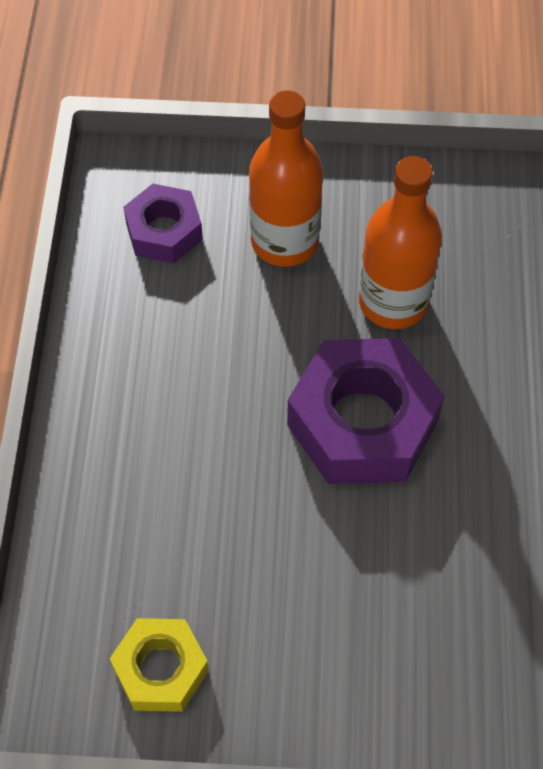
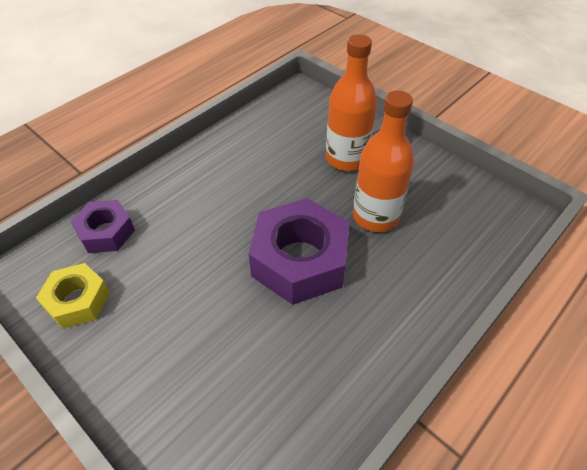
camera: 40 degrees right, 10 degrees down
(164, 231) = (293, 124): purple nut -> purple nut (106, 232)

